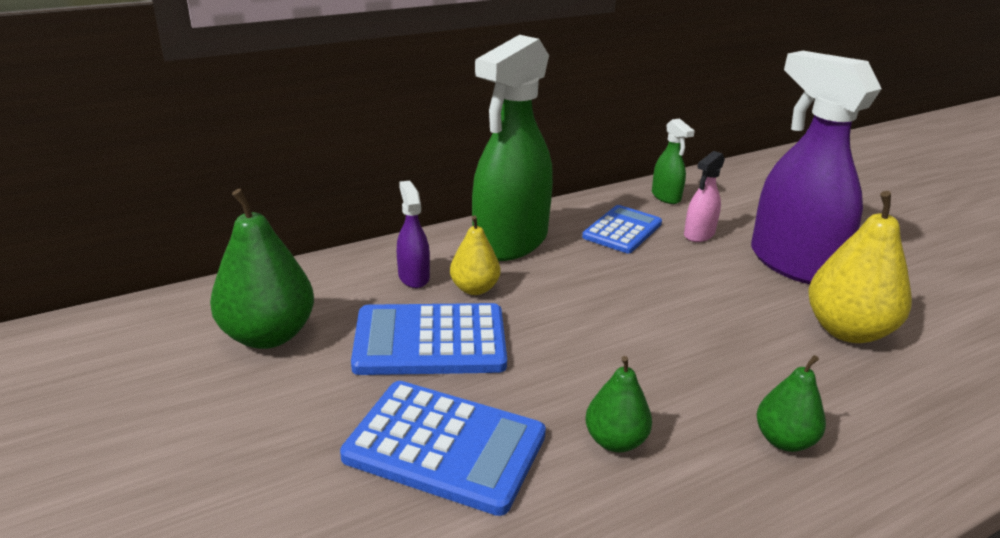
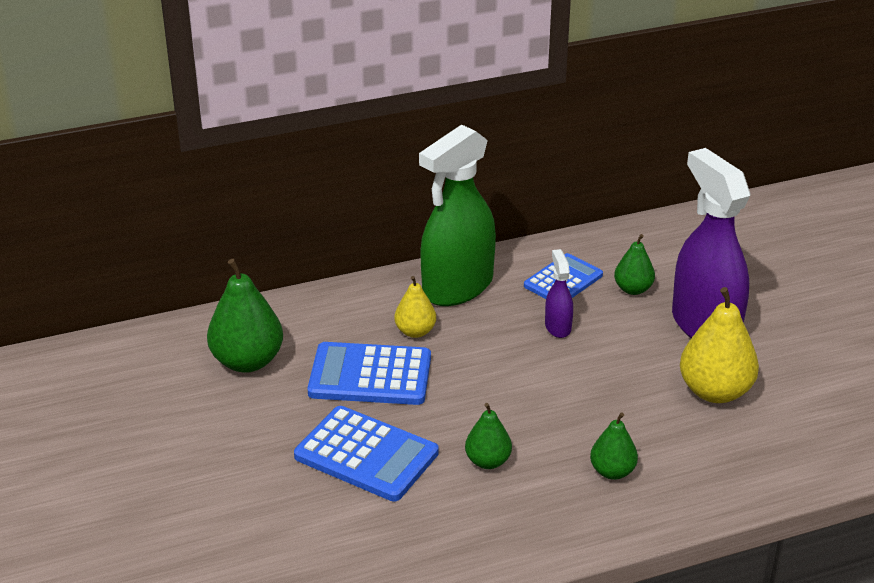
camera: 10 degrees right, 5 degrees up
(413, 277) = (367, 317): purple spray bottle -> purple spray bottle (557, 327)
(666, 197) = (621, 244): green spray bottle -> none
(699, 234) = (633, 289): pink spray bottle -> green pear

